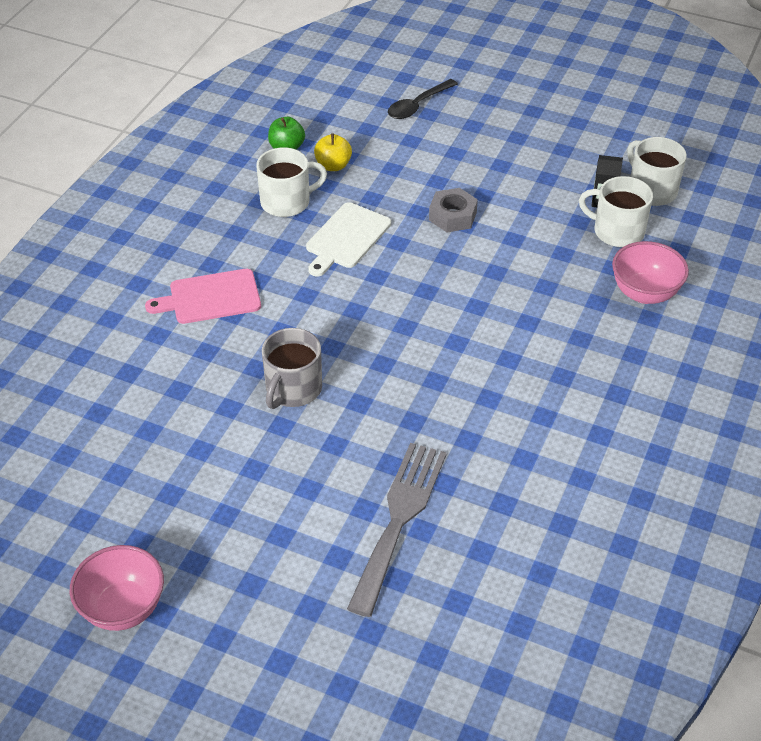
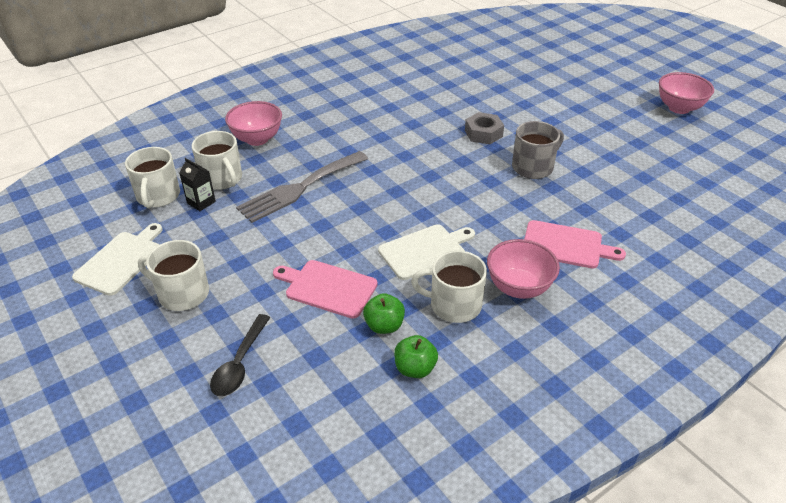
camera: 150 degrees left, 5 degrees down
(237, 237) = (518, 288): none -> pink bowl
(333, 166) = (384, 326): yellow apple -> green apple
(399, 519) = (508, 95): grey fork -> grey fork (300, 188)
(404, 175) = (328, 288): none -> pink cutting board
(418, 105) = (240, 363): black spoon -> black spoon turned 120 degrees clockwise
(452, 216) = (324, 235): grey nut -> grey nut (483, 133)
(516, 127) = (182, 293): none -> white mug
(598, 130) = (121, 261): none -> white cutting board

